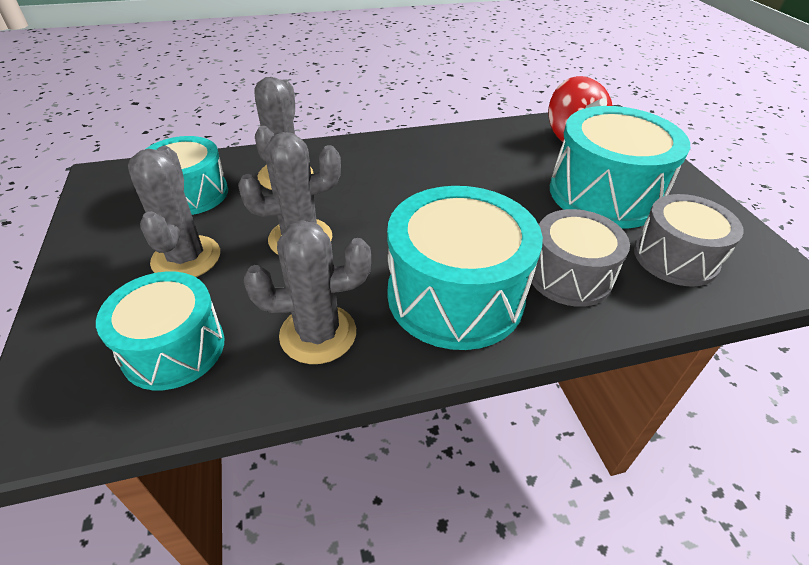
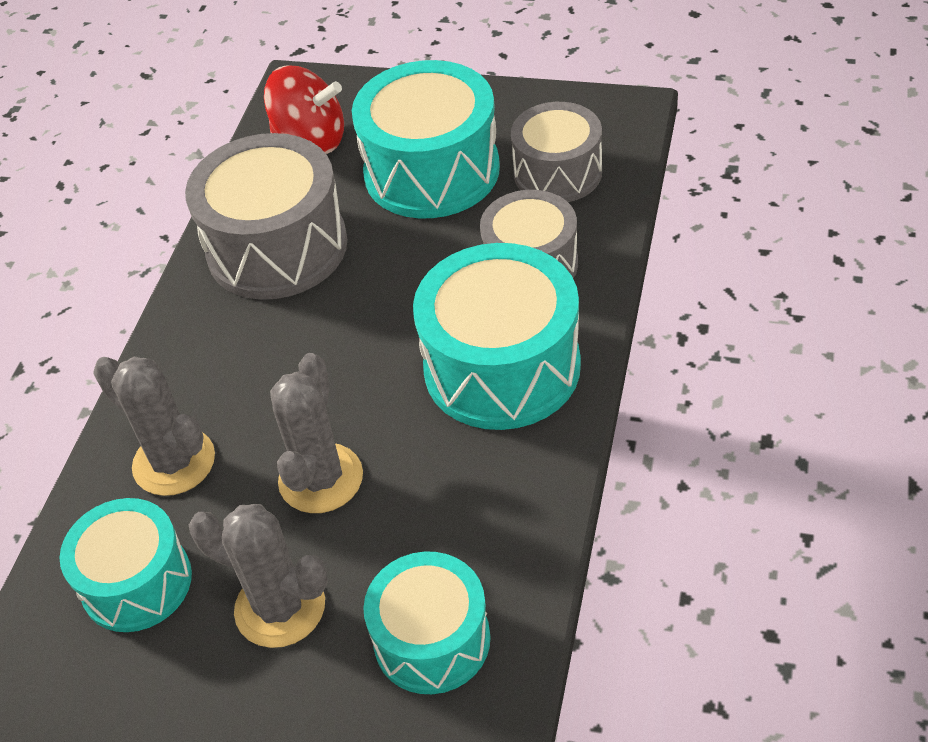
camera: 55 degrees left, 5 degrees up
(318, 334) = (486, 502): grey cactus -> none
(476, 155) = (277, 247): none -> grey drum

